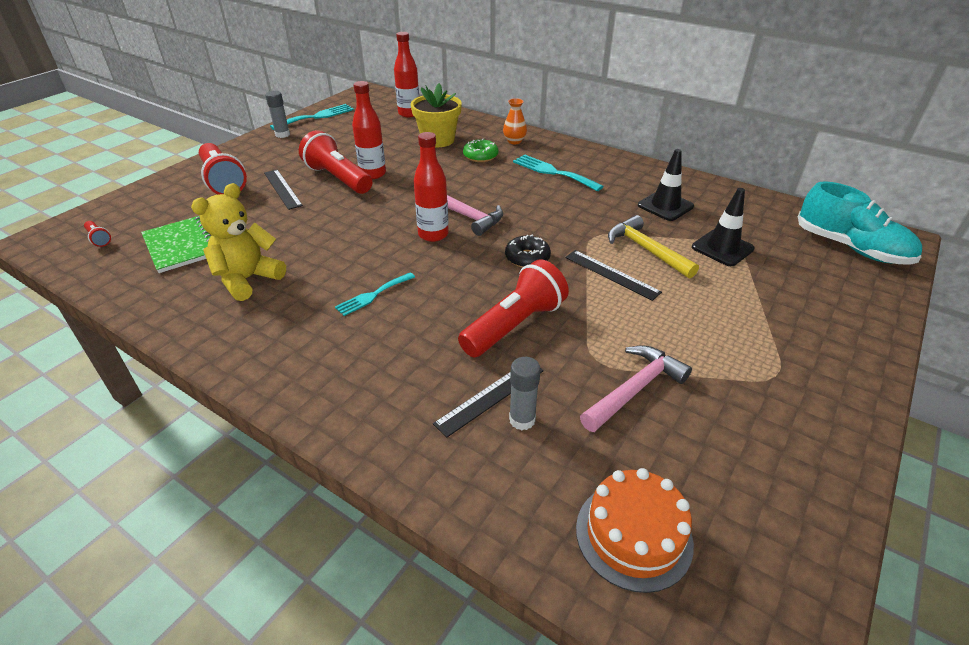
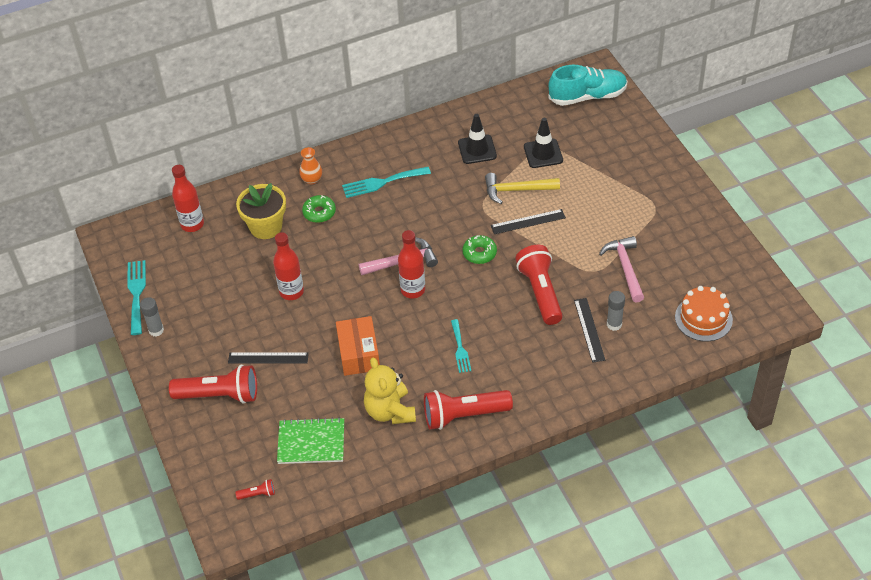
camera: 55 degrees left, 10 degrees up
(320, 232) = (358, 353): none -> orange box
(338, 178) = (280, 317): red flashlight -> red flashlight (464, 415)
(527, 258) = (479, 253): black donut -> green donut

